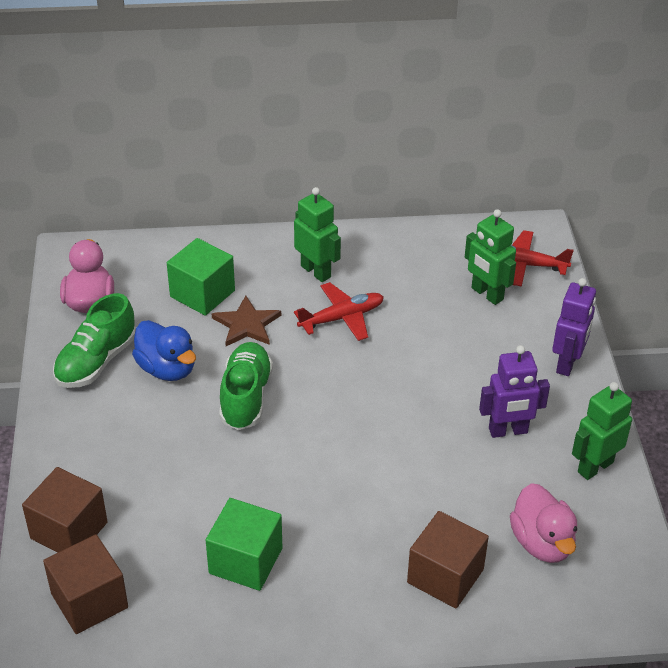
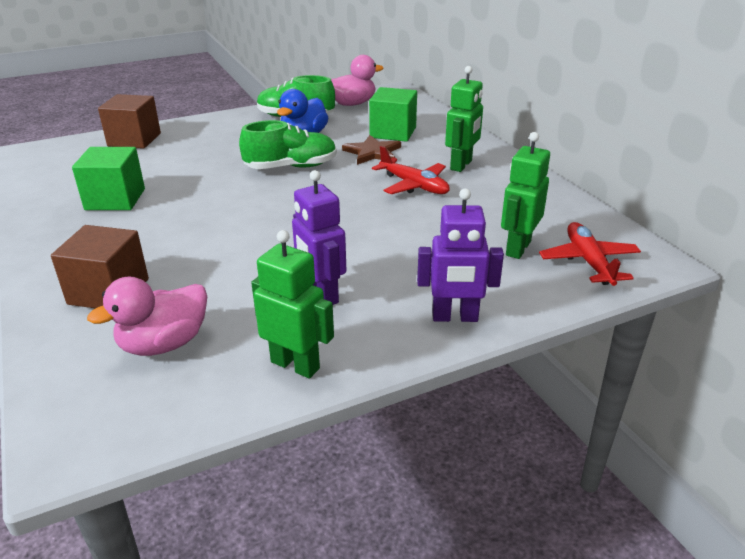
camera: 70 degrees right, 10 degrees down
(89, 600) = (72, 157): brown cube -> none

